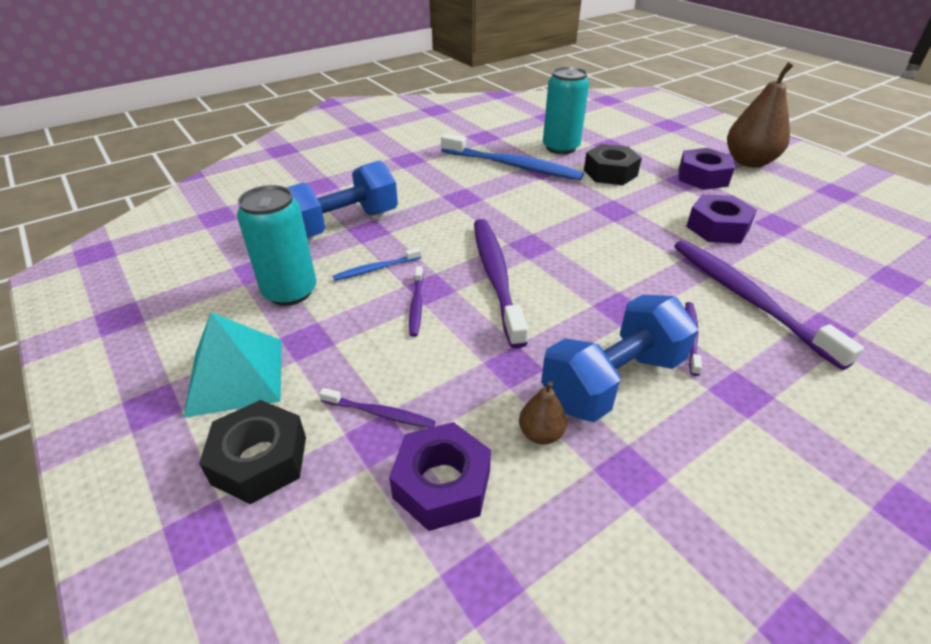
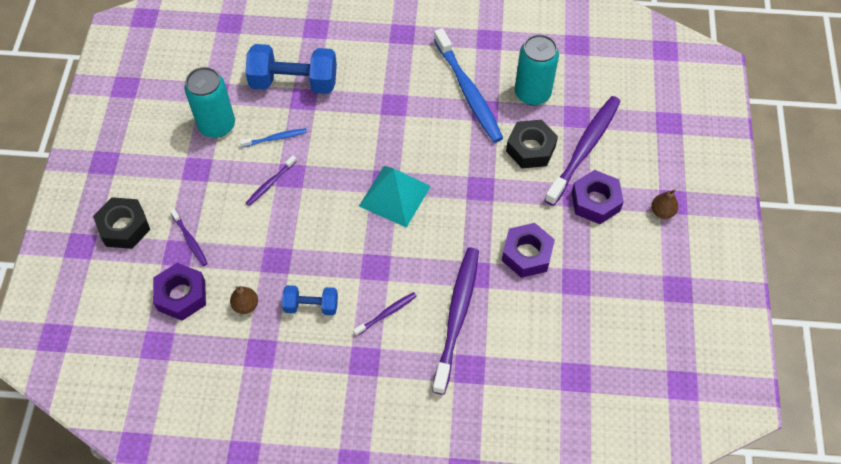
camera: 40 degrees right, 20 degrees up
(235, 376) = (148, 170): turquoise pyramid -> turquoise pyramid (394, 196)
(375, 269) = (276, 138): blue toothbrush -> blue toothbrush turned 150 degrees clockwise
(496, 276) = (335, 193): purple toothbrush -> purple toothbrush (584, 148)
(612, 381) = (311, 305): blue dumbbell -> blue dumbbell, size x0.55
(749, 162) = (662, 212): brown pear -> brown pear, size x0.47

